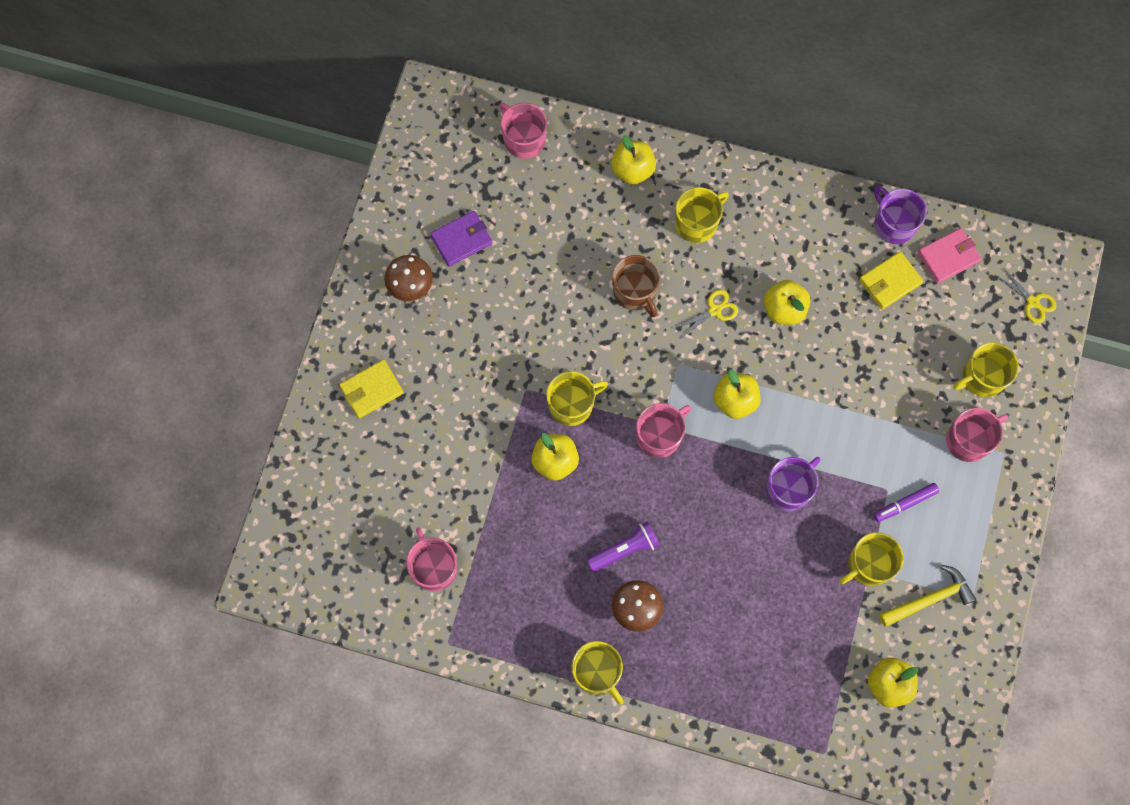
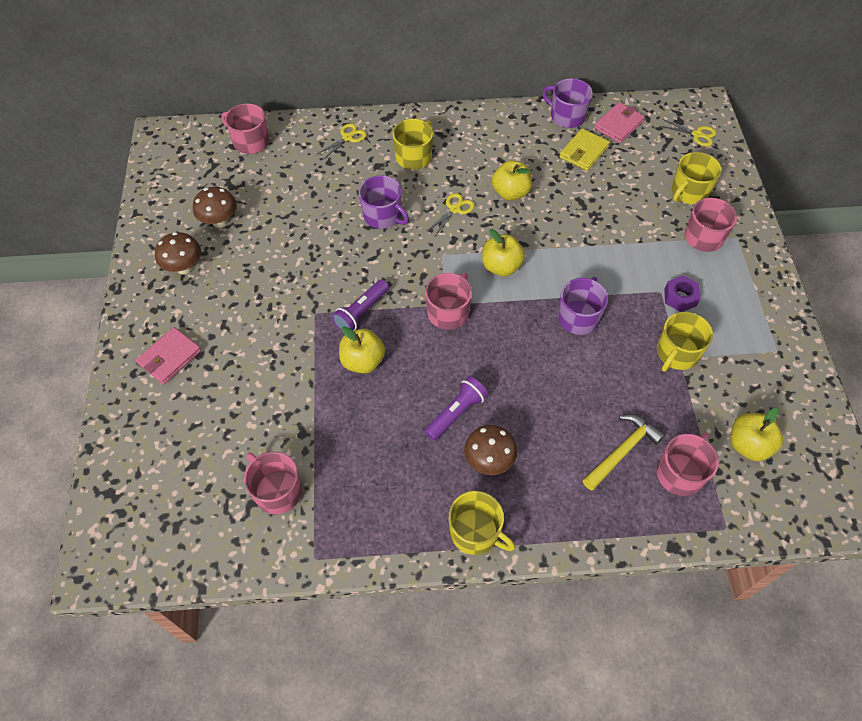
camera: 20 degrees left, 15 degrees down
(371, 390) = (170, 357): yellow wallet -> pink wallet
(461, 240) = (220, 222): purple wallet -> brown mushroom
(572, 404) = (361, 312): yellow mug -> purple flashlight
(632, 170) = (347, 138): yellow apple -> yellow scissors
(635, 292) = (383, 216): brown mug -> purple mug
(809, 687) = (680, 473): none -> pink mug
(904, 503) = (680, 297): purple marker -> purple nut
(930, 599) = (742, 363): yellow hammer -> yellow hammer (622, 451)

